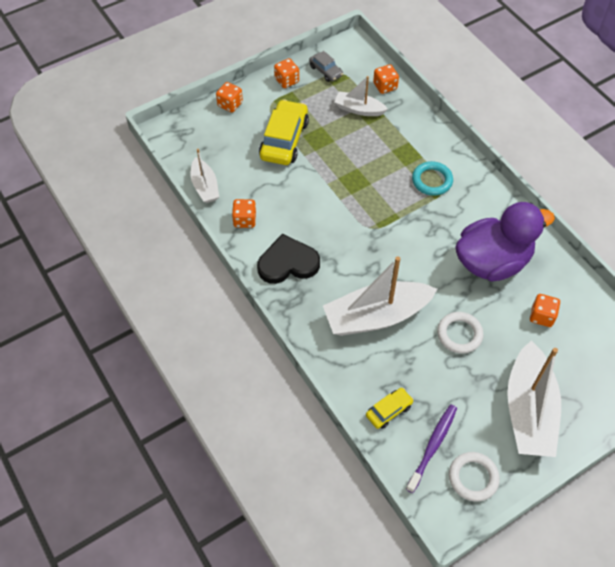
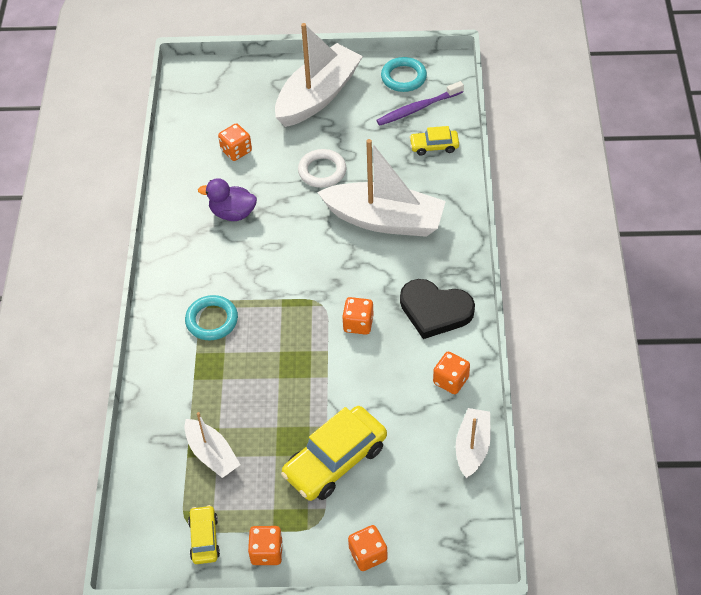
camera: 145 degrees left, 5 degrees down
(326, 71) = (204, 538): grey car -> yellow car
(385, 86) = (151, 470): orange dice -> orange dice (358, 324)
(473, 477) = (403, 77): white ring -> turquoise ring
(492, 262) = (232, 213): purple duck -> purple duck, size x0.51

